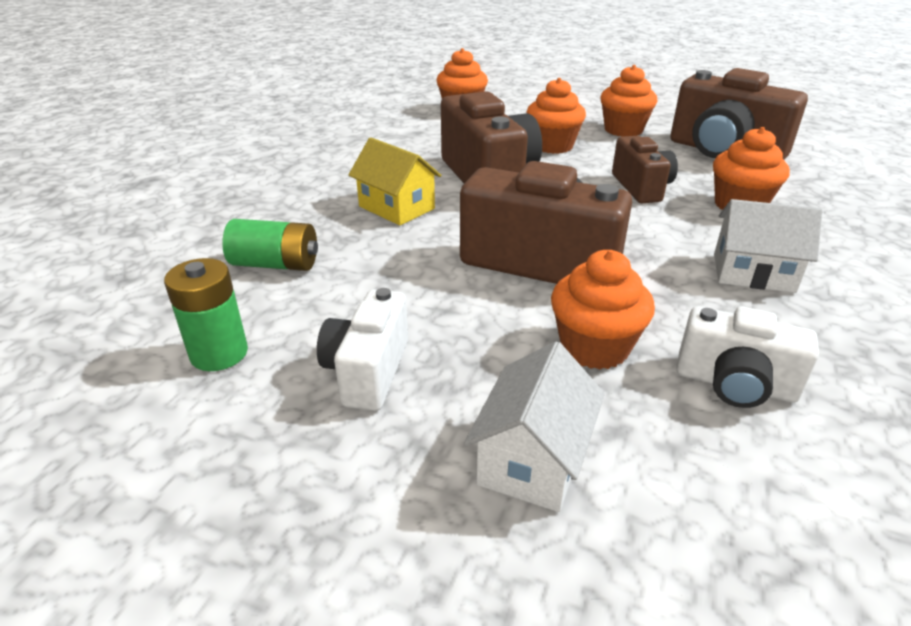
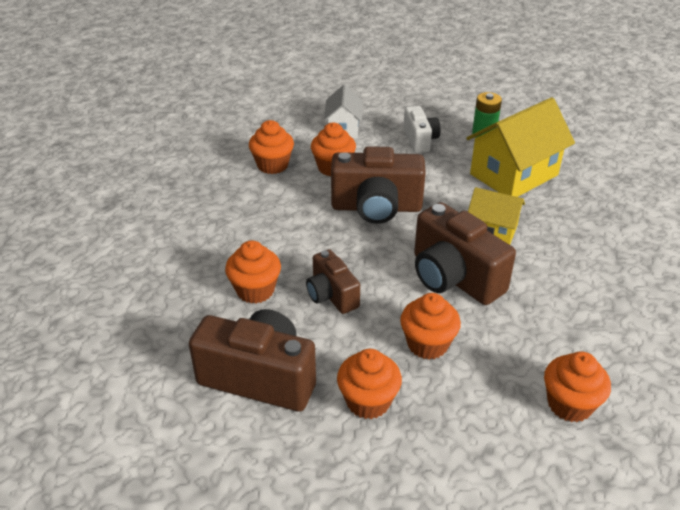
camera: 160 degrees right, 5 degrees up
(275, 264) = (514, 174): green battery -> yellow house
(735, 384) = (272, 165): white camera -> orange cupcake
(753, 273) = (255, 226): white house -> none

